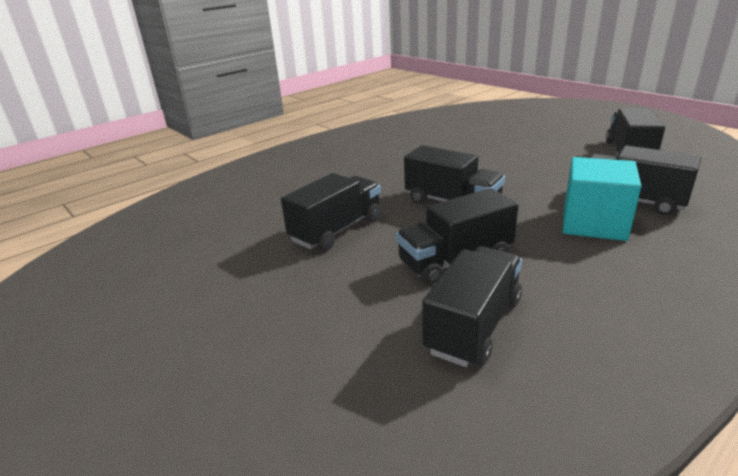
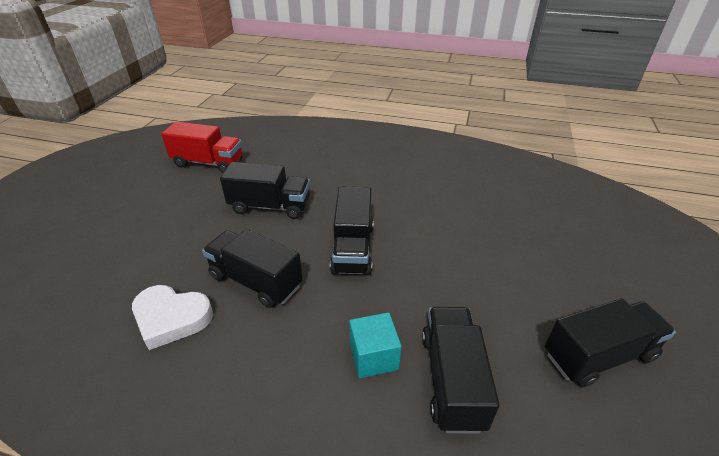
camera: 55 degrees right, 10 degrees up
(186, 254) = (208, 163): none -> red truck
(474, 325) = (171, 318): black truck -> white heart
(594, 223) = (373, 356): turquoise cube -> turquoise cube, size x0.64

